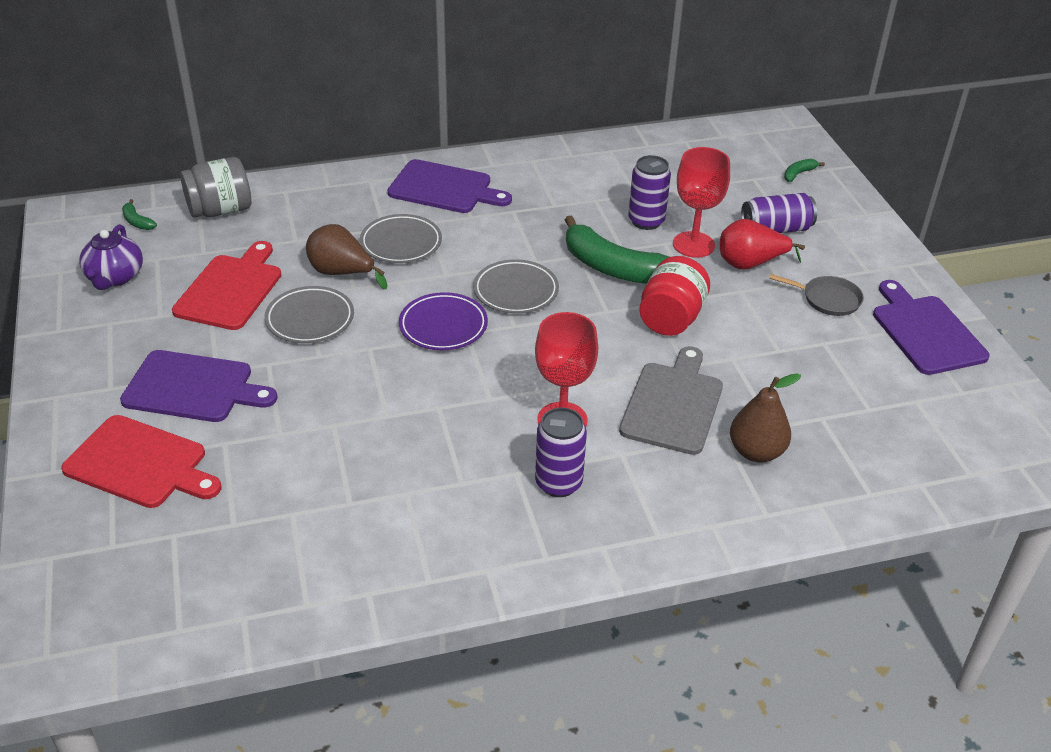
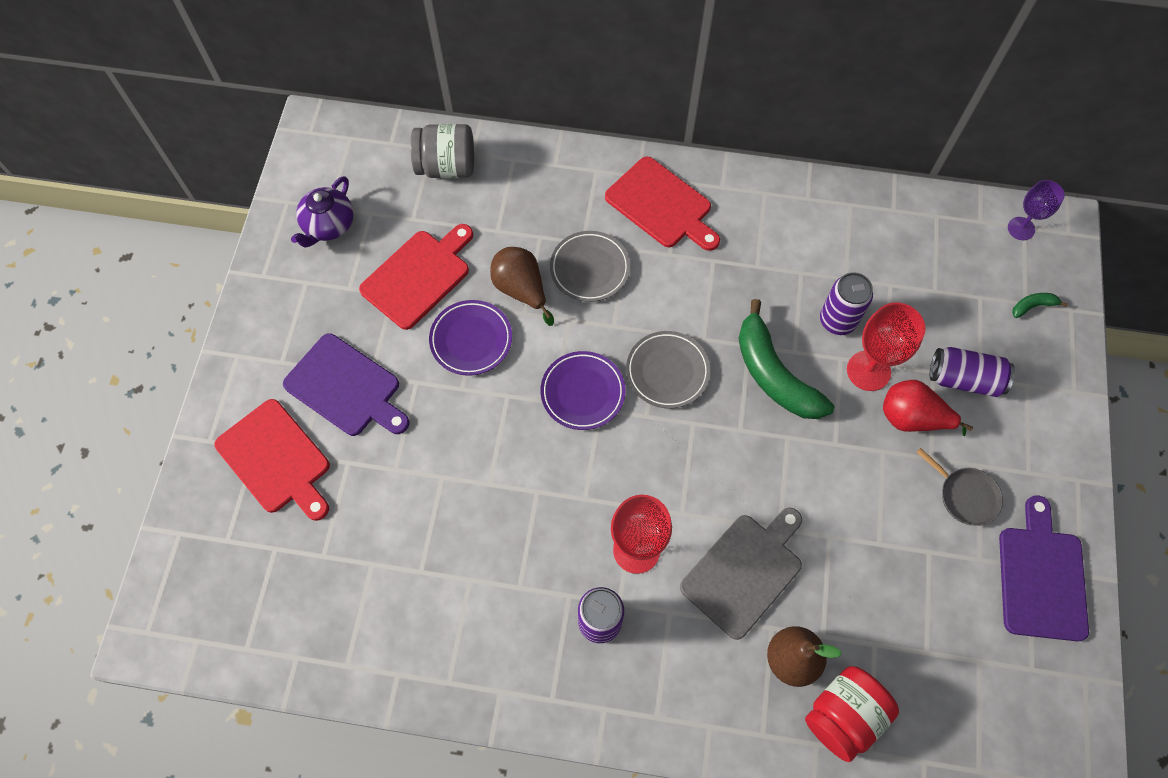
camera: 25 degrees right, 25 degrees up
(137, 221) = (370, 157): green banana -> none
(310, 319) = (471, 340): grey plate -> purple plate
(444, 188) = (661, 205): purple cutting board -> red cutting board
(671, 318) = (796, 462): red jar -> red jar (843, 715)
(757, 133) = (1021, 228): none -> purple goblet

